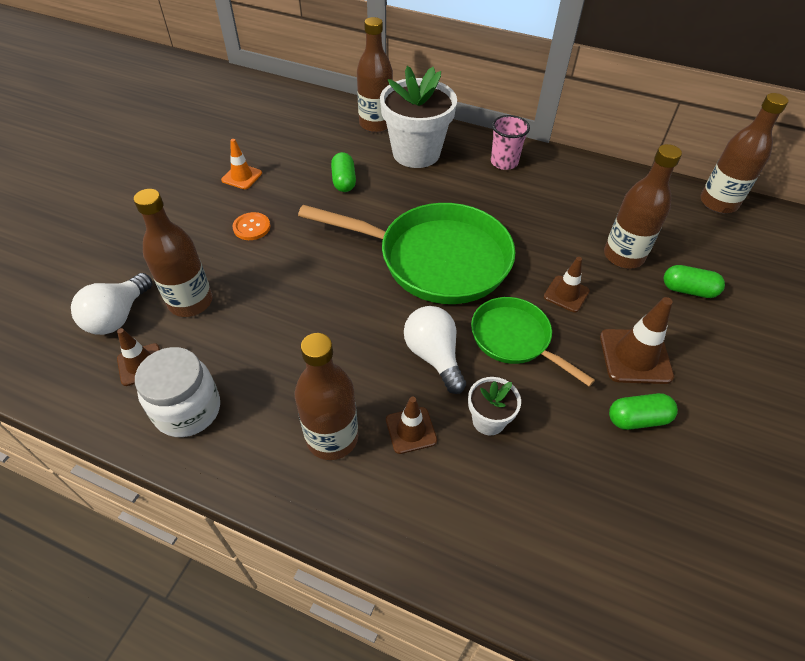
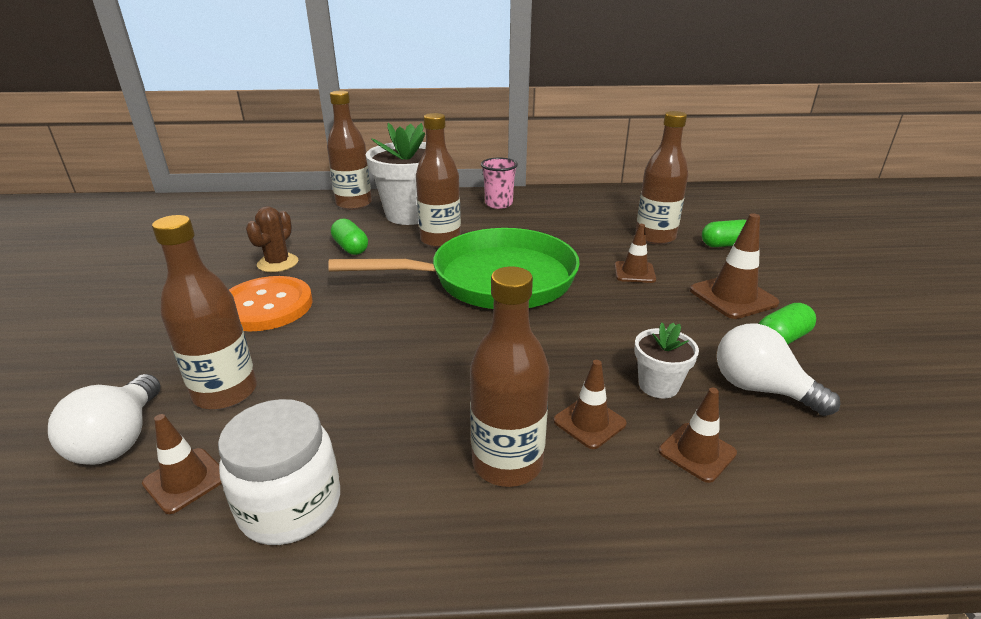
camera: 25 degrees left, 20 degrees down
(242, 176) = (226, 269): orange traffic cone -> none
(252, 227) = (266, 306): orange button -> orange button, size x1.95
(281, 181) = (278, 263): none -> brown cactus
(434, 356) = (557, 352): white light bulb -> white light bulb (760, 389)
(469, 490) = (697, 452): none -> brown traffic cone
(514, 339) = (621, 315): green pan -> none
(718, 203) = (690, 192): brown bottle -> brown bottle (440, 240)

